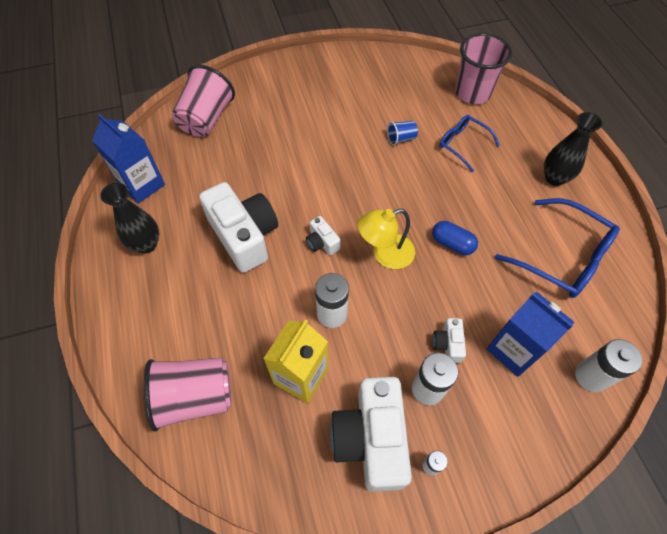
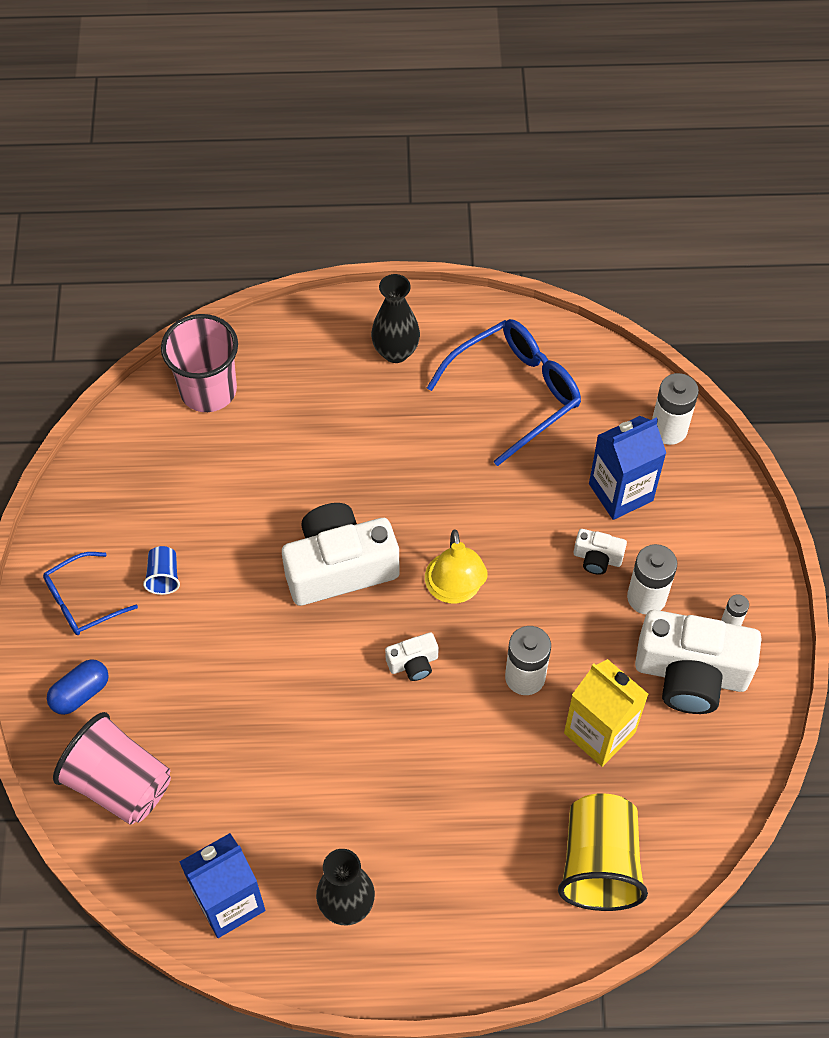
camera: 75 degrees left, 0 degrees up
(195, 397) = (599, 863): pink cup -> yellow cup
(244, 236) = (372, 763): white camera -> white camera (339, 567)
(401, 139) = (263, 512): blue cup -> blue cup (164, 577)
(452, 244) = (461, 506): blue capsule -> blue capsule (80, 693)
(463, 145) = (302, 437): blue glasses -> blue glasses (82, 601)

